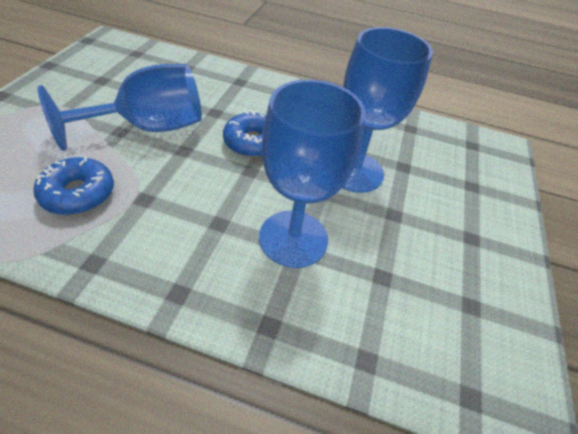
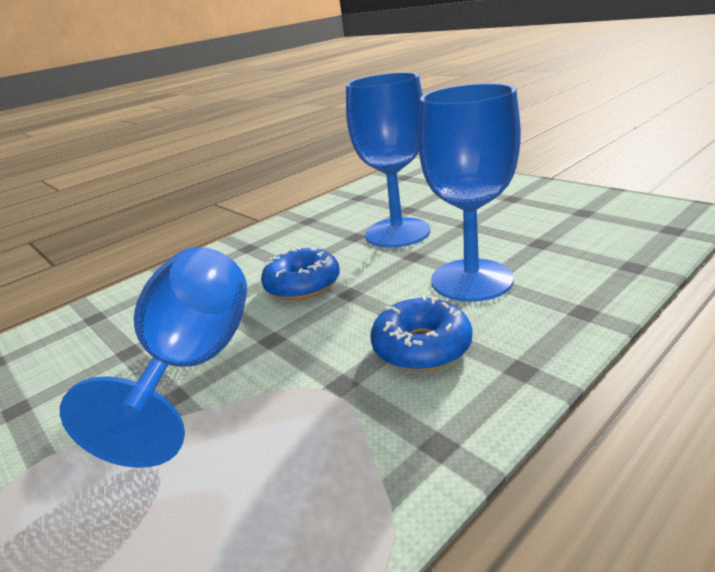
camera: 50 degrees left, 20 degrees down
(78, 193) = (284, 452): blue donut -> blue donut (421, 347)

